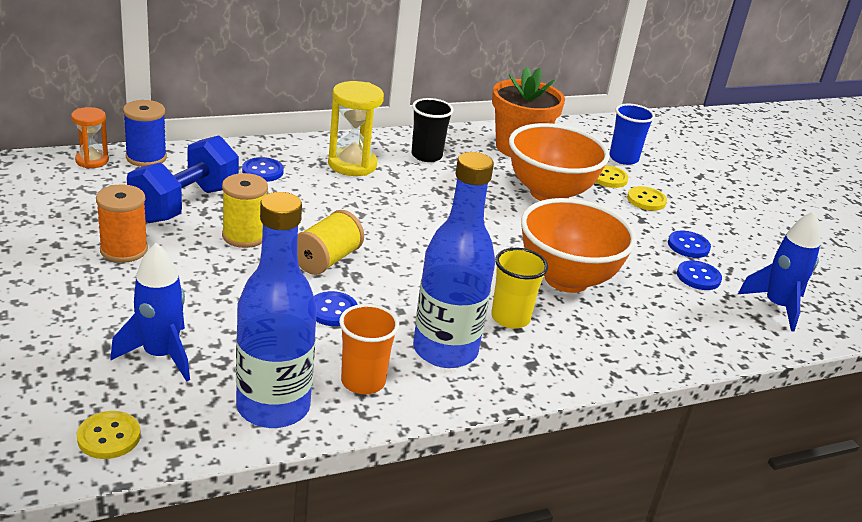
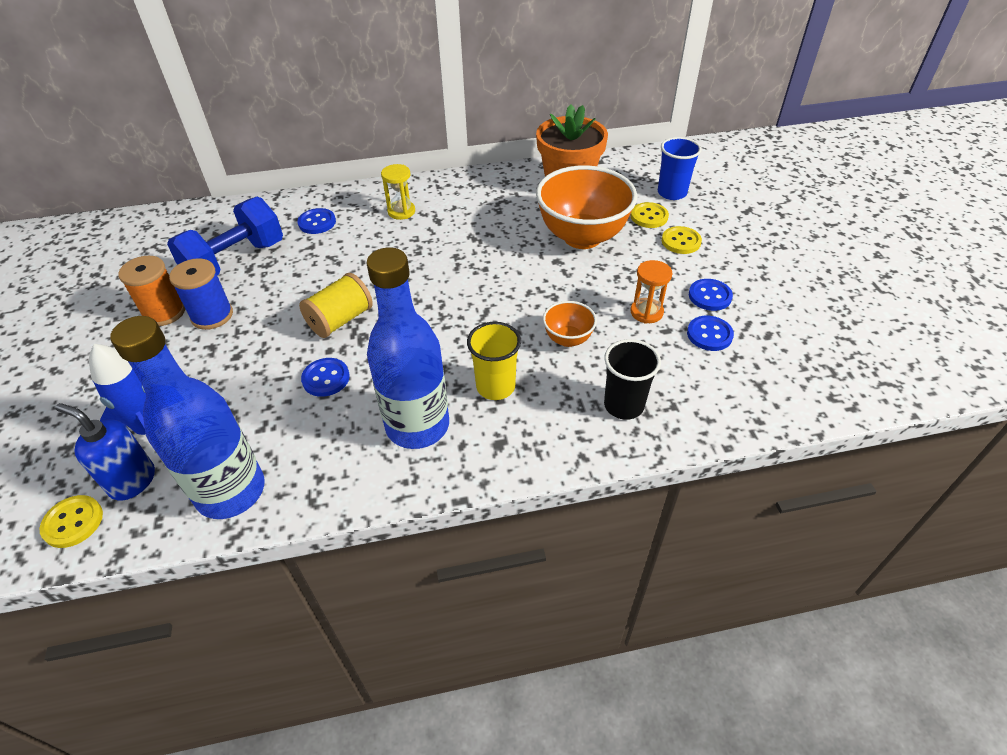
camera: 15 degrees right, 15 degrees up
(92, 161) = (173, 217): orange hourglass -> orange hourglass (646, 312)
(146, 157) = (220, 212): blue spool -> blue spool (212, 315)
(159, 400) = (132, 481): none -> blue soap dispenser
(244, 236) = (275, 295): yellow spool -> none
(352, 164) = (401, 211): yellow hourglass -> yellow hourglass, size x0.61
(363, 381) = (325, 462): orange cup -> none
(426, 155) = (475, 198): black cup -> black cup (623, 405)
(566, 279) = (568, 339): orange bowl -> orange bowl, size x0.47
(777, 306) = (787, 371): blue rocket -> none

